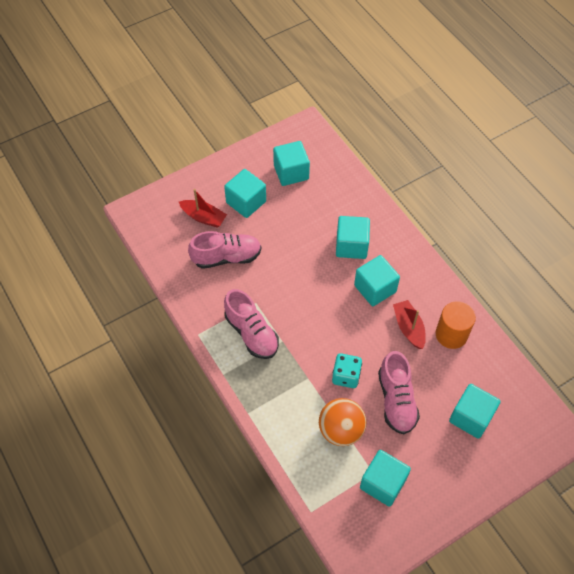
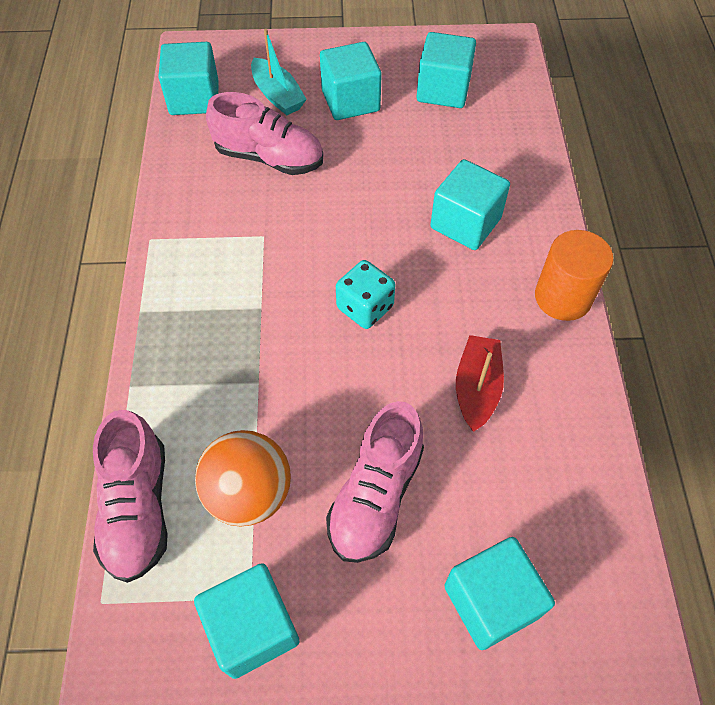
camera: 30 degrees right, 0 degrees up
(203, 217) = (277, 95): red boat -> turquoise boat
(251, 333) = (225, 274): pink shoe -> pink shoe (138, 508)
(346, 376) = (319, 410): turquoise dice -> turquoise dice (365, 307)
(375, 288) = (460, 301): turquoise cube -> turquoise cube (194, 98)
(451, 334) = (545, 436): orange cylinder -> orange cylinder (563, 297)

